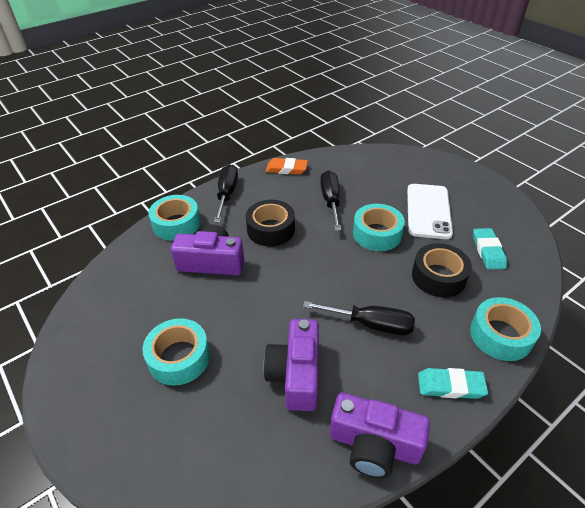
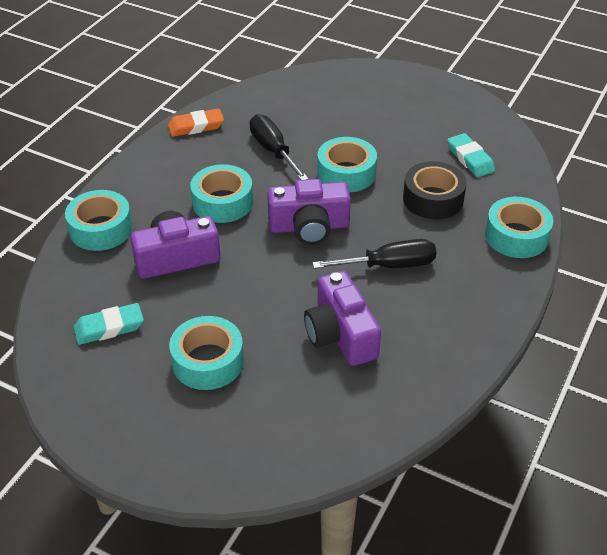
camera: 25 degrees left, 0 degrees up
(227, 194) = (140, 176): black screwdriver -> none
(271, 229) = (222, 202): black tape -> turquoise tape
(374, 445) = (447, 366): purple camera -> purple camera (309, 227)
(428, 211) = (389, 133): white phone -> none
(450, 386) = (491, 295): turquoise eraser -> turquoise eraser (109, 327)

